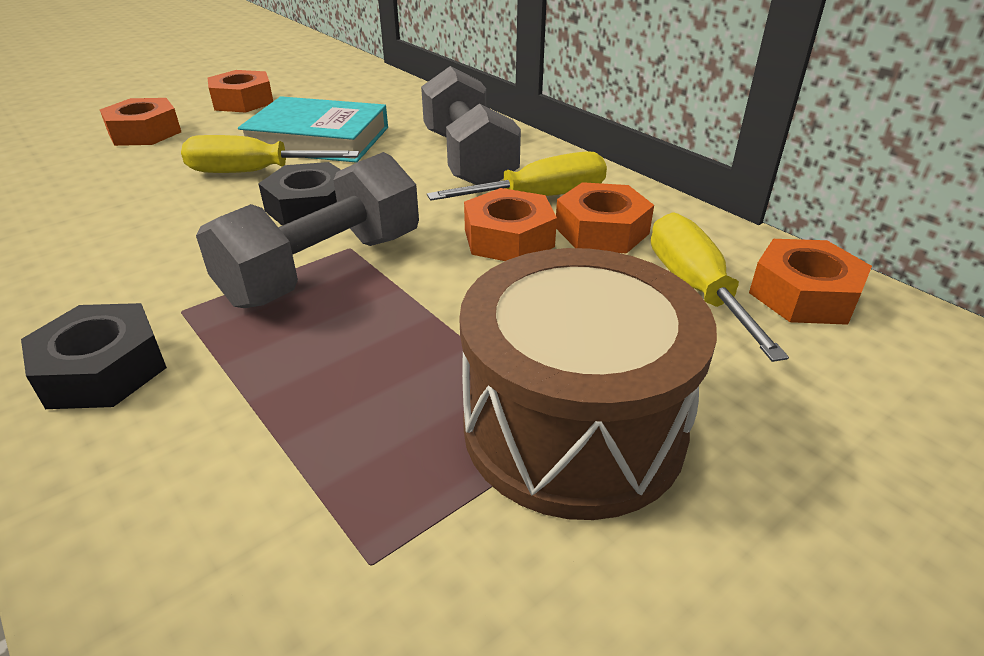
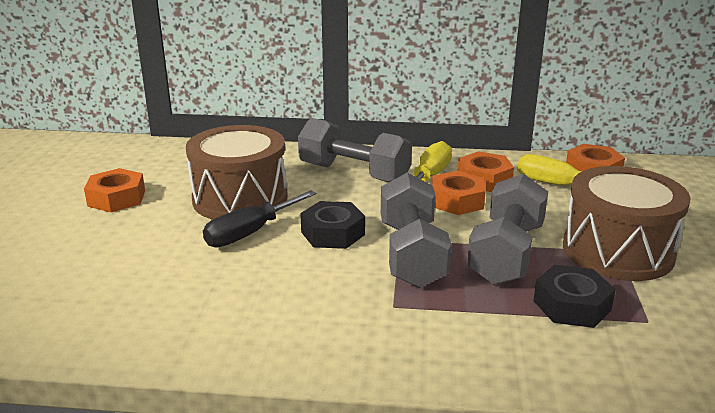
camera: 45 degrees left, 10 degrees down
(103, 369) = (424, 344): black nut -> black nut (571, 305)
(145, 132) = (98, 247): orange nut -> none
(253, 172) = (250, 233): yellow screwdriver -> black screwdriver
(318, 139) = (240, 199): turquoise book -> brown drum
(418, 330) = (506, 253): none -> grey dumbbell

